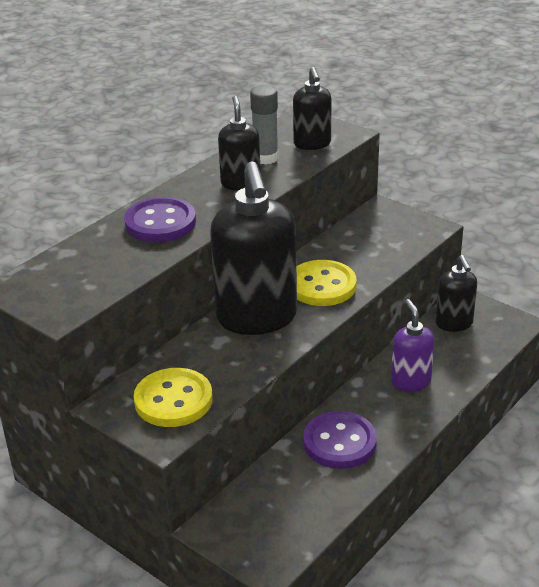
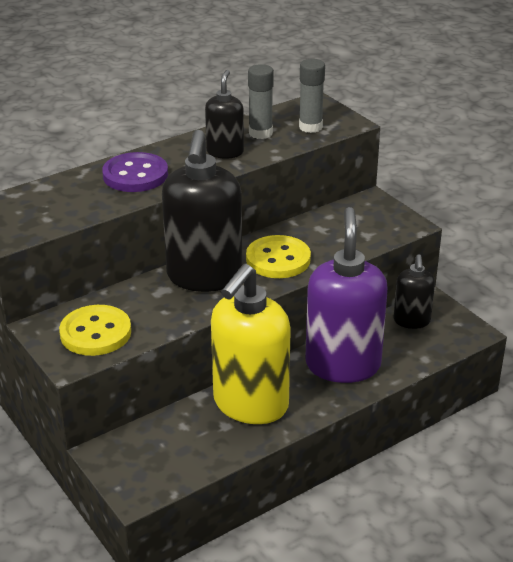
camera: 15 degrees right, 0 degrees up
(312, 144) = (310, 127): black soap dispenser -> grey glue stick
(339, 442) = (250, 404): purple button -> yellow soap dispenser
(410, 381) = (343, 365): purple soap dispenser -> purple soap dispenser, size x1.92

